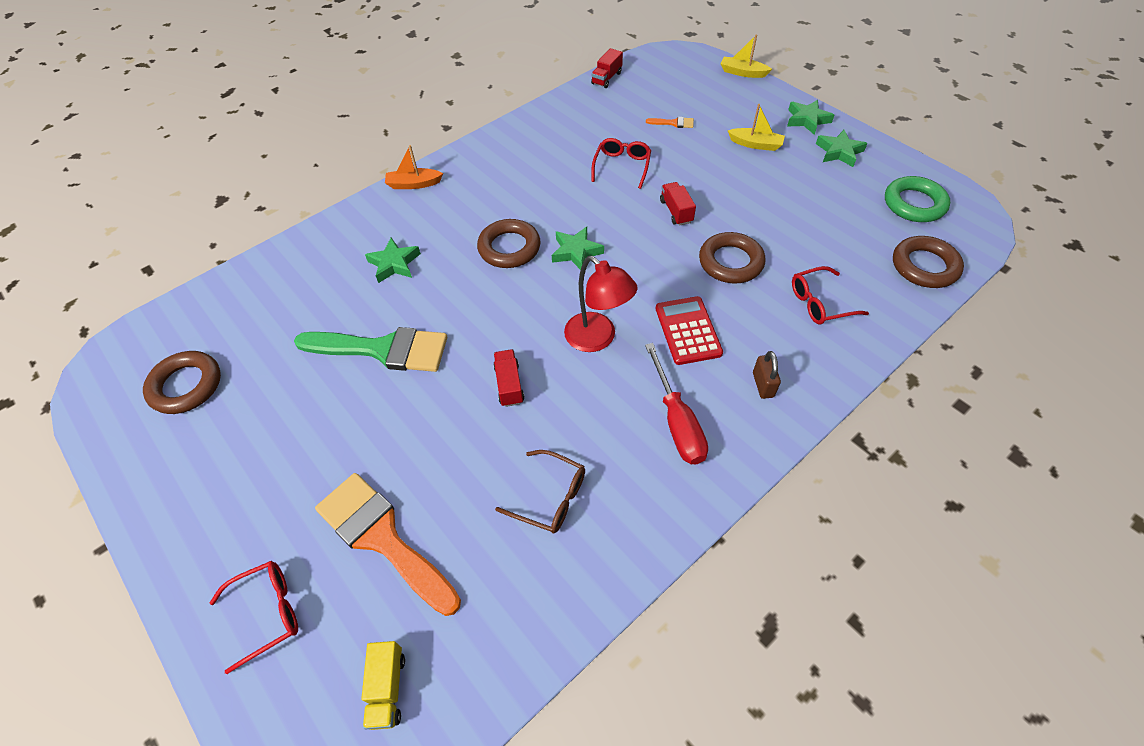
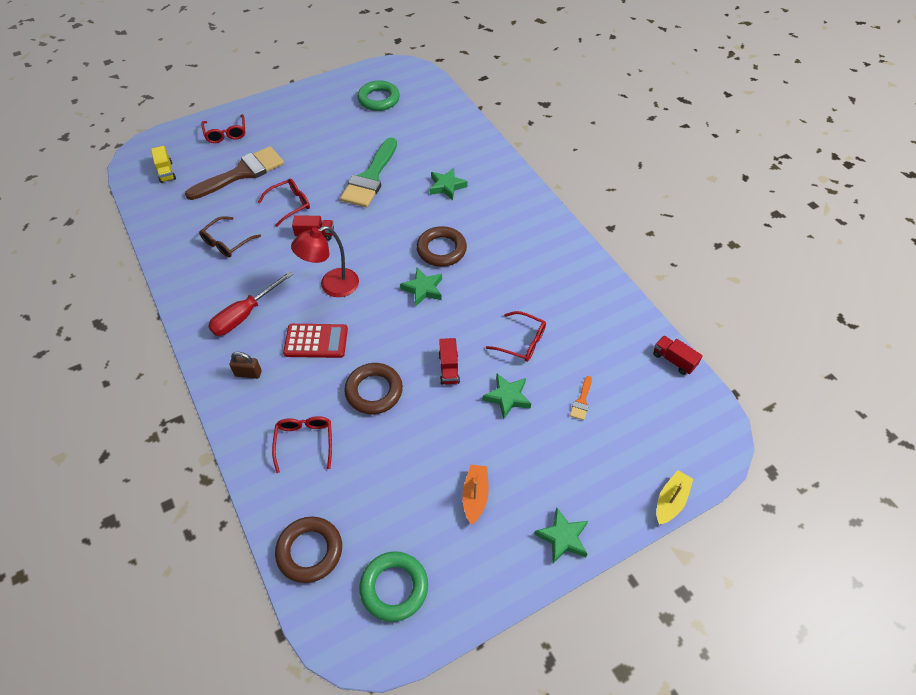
camera: 100 degrees right, 0 degrees up
(186, 386) = (379, 99): brown ring -> green ring
(382, 538) = (242, 173): orange brush -> brown brush
(387, 688) = (166, 172): yellow truck -> yellow truck turned 120 degrees counterclockwise
(414, 184) = (533, 201): orange boat -> orange boat (475, 496)
(452, 436) = (290, 204): none -> red glasses
(676, 211) = (449, 368): red truck -> red truck turned 90 degrees clockwise
(677, 421) = (245, 315): red screwdriver -> red screwdriver turned 45 degrees counterclockwise
(755, 144) = (529, 467): yellow boat -> none
(839, 152) = (497, 548): green star -> green star (507, 397)

